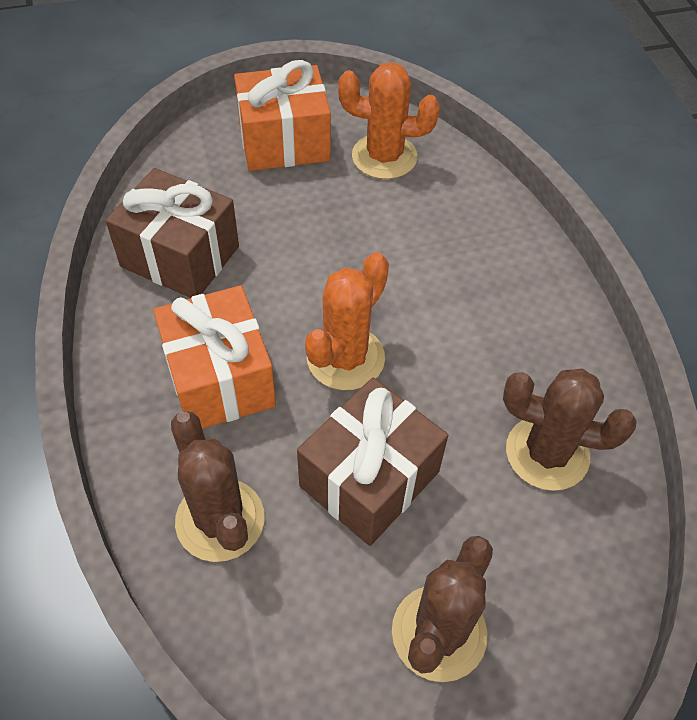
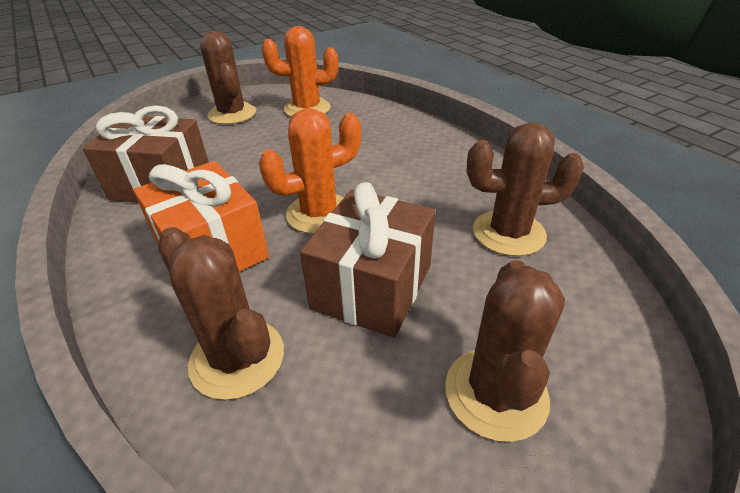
camera: 15 degrees left, 15 degrees down
(284, 142) = (232, 114): orange gift -> brown cactus
(345, 358) = (319, 213): orange cactus -> orange cactus turned 45 degrees clockwise

